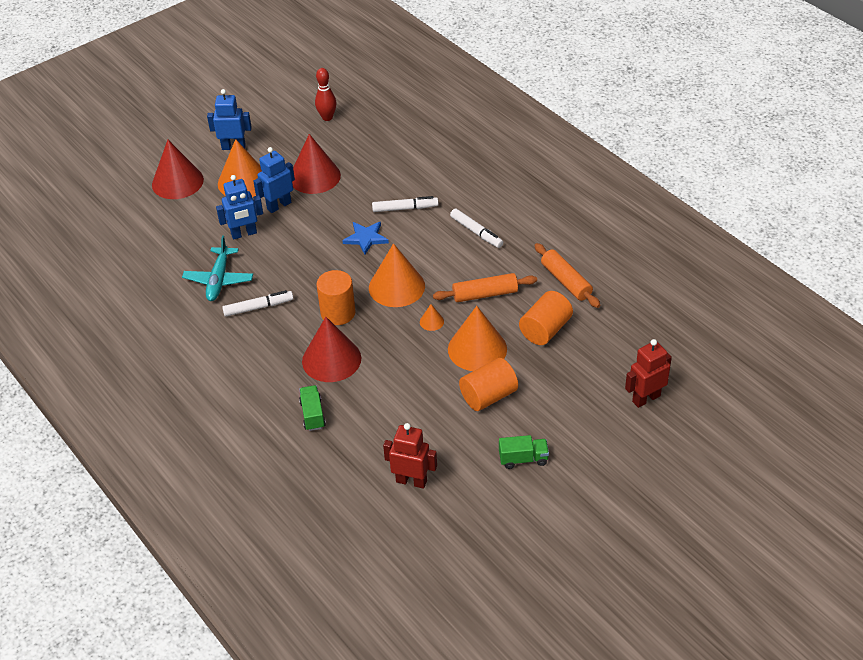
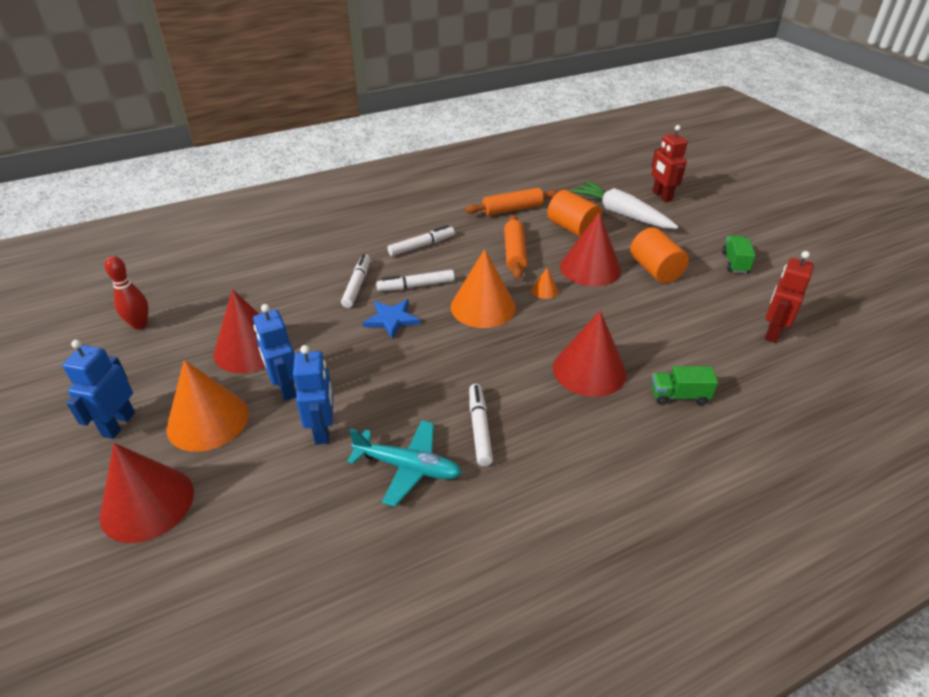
camera: 80 degrees left, 5 degrees down
(338, 313) = (512, 356): orange cylinder -> none
(414, 242) = (416, 286): none -> white marker
(477, 349) = (590, 268): orange cone -> red cone
(590, 366) = (621, 214): none -> white carrot

